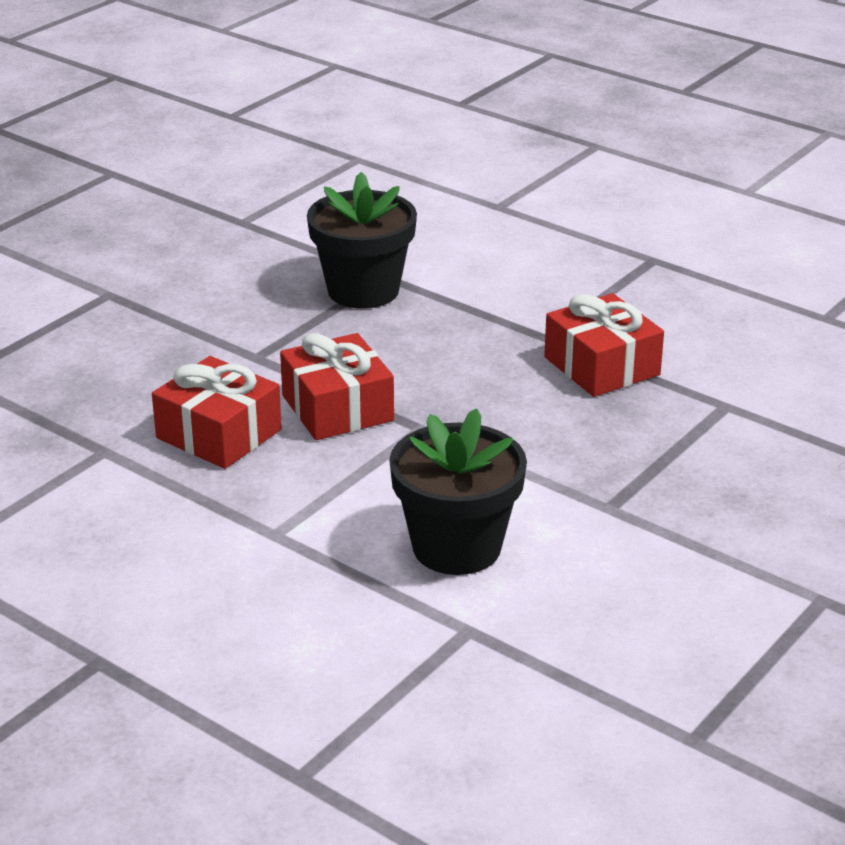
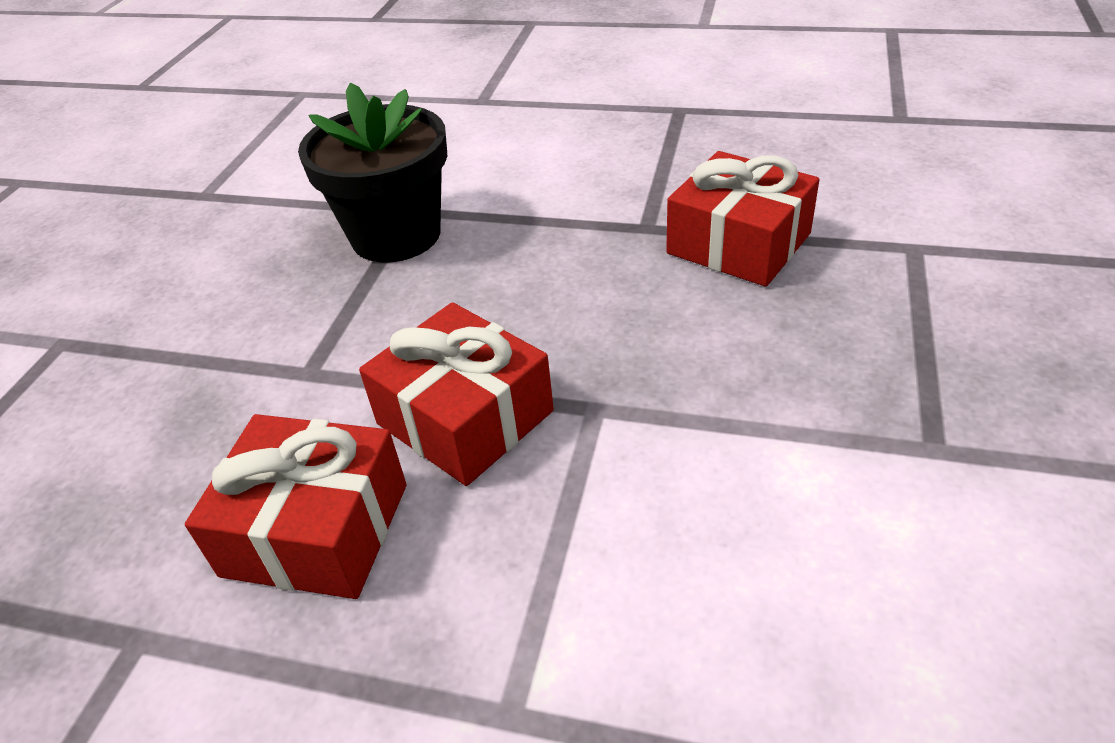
camera: 20 degrees left, 10 degrees up
(456, 547) = (806, 617): black flower pot -> none

